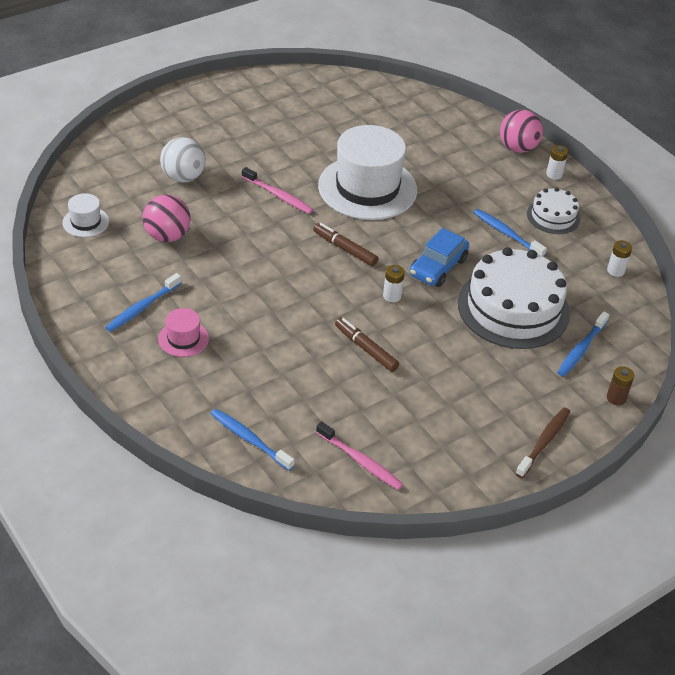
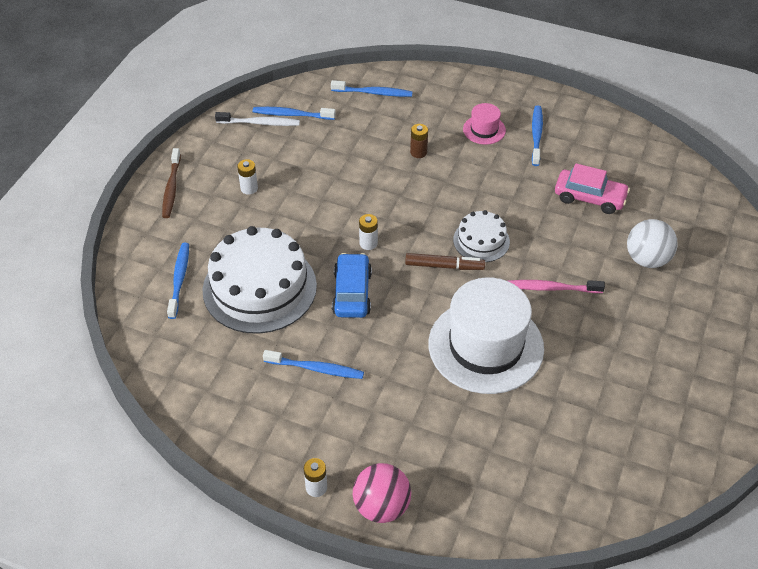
camera: 150 degrees right, 5 degrees up
(85, 222) = (660, 175): white hat -> none
(167, 236) = (589, 198): pink ball -> pink car
(360, 461) = (292, 115): pink toothbrush -> blue toothbrush
(366, 349) = (351, 189): brown marker -> none
(403, 469) = (260, 123): none -> white toothbrush
(553, 216) = (283, 421): white cake -> white cake (481, 241)
(615, 271) = (185, 384): white battery -> white battery (249, 188)
(616, 398) = (130, 250): brown battery -> brown battery (418, 152)

